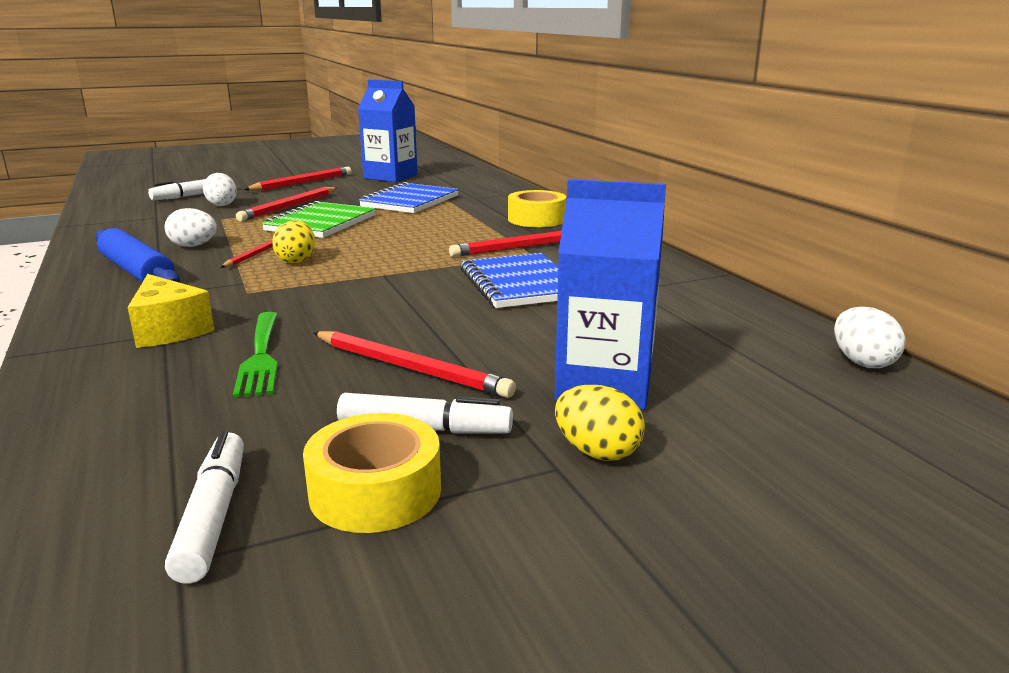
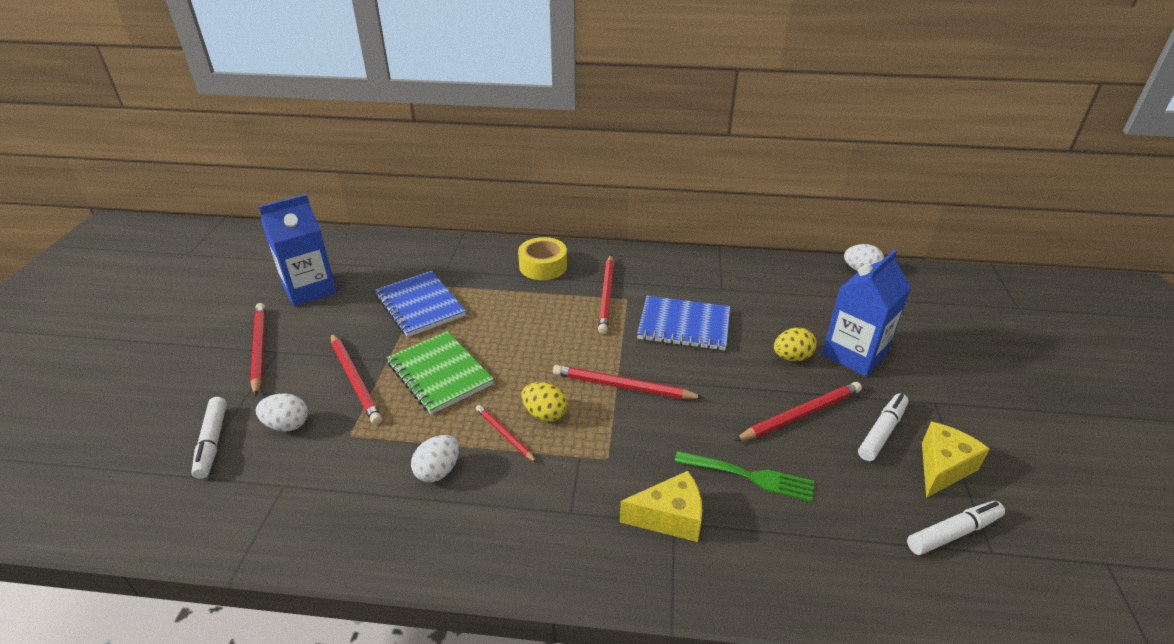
camera: 60 degrees left, 15 degrees up
(137, 272) = (494, 522): blue rolling pin -> none
(213, 515) = (953, 533): white marker -> white marker turned 135 degrees clockwise
(370, 278) = (623, 386): none -> red pencil
(375, 491) = (942, 468): yellow tape -> yellow cheese
(597, 452) = (924, 384): yellow egg -> yellow egg (791, 357)

